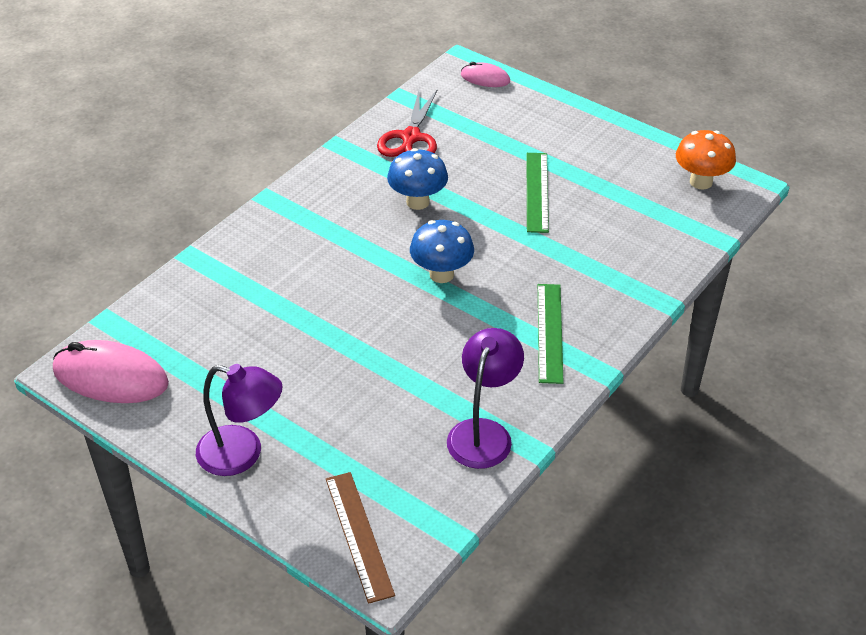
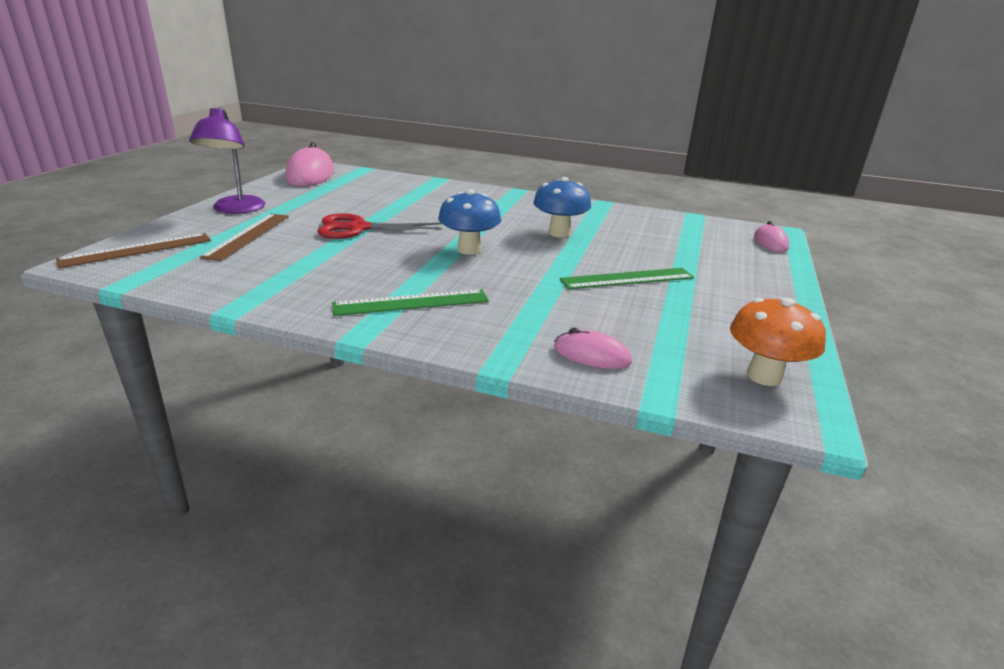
camera: 70 degrees right, 15 degrees down
(344, 441) = (248, 236): none -> brown ruler
(410, 138) = (642, 223): red scissors -> red scissors (358, 228)
(483, 433) = (257, 284): purple lamp -> none
(658, 251) = (592, 355): none -> pink mouse

